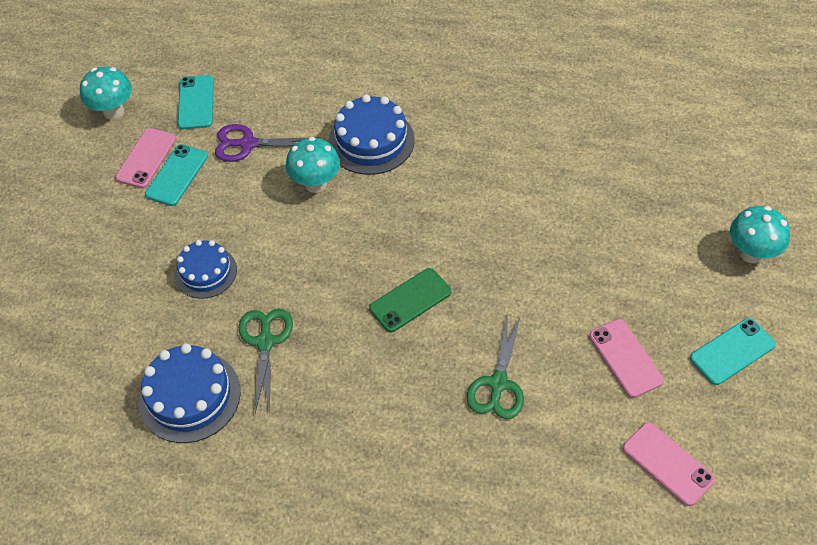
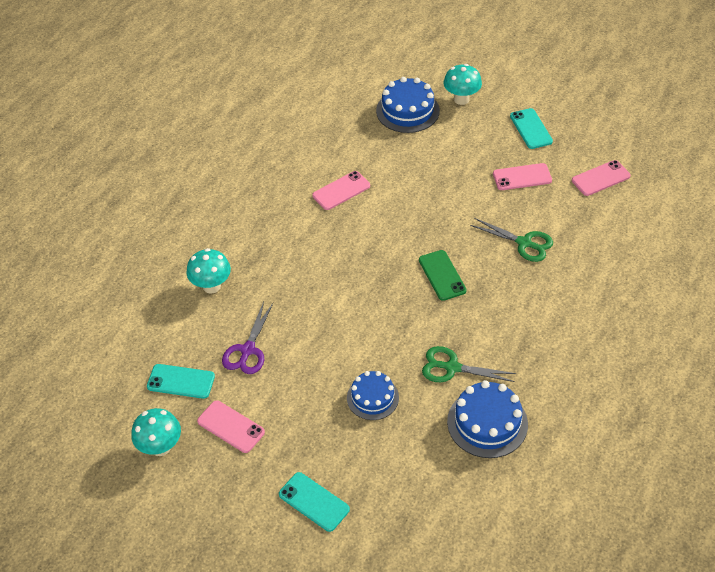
camera: 75 degrees left, 5 degrees down
(177, 175) = (261, 406): turquoise phone -> turquoise phone (314, 502)
(316, 184) = (310, 312): turquoise mushroom -> turquoise mushroom (211, 286)
(371, 141) = (281, 269): blue cake -> blue cake (407, 111)
(516, 164) = (341, 191): none -> pink phone

